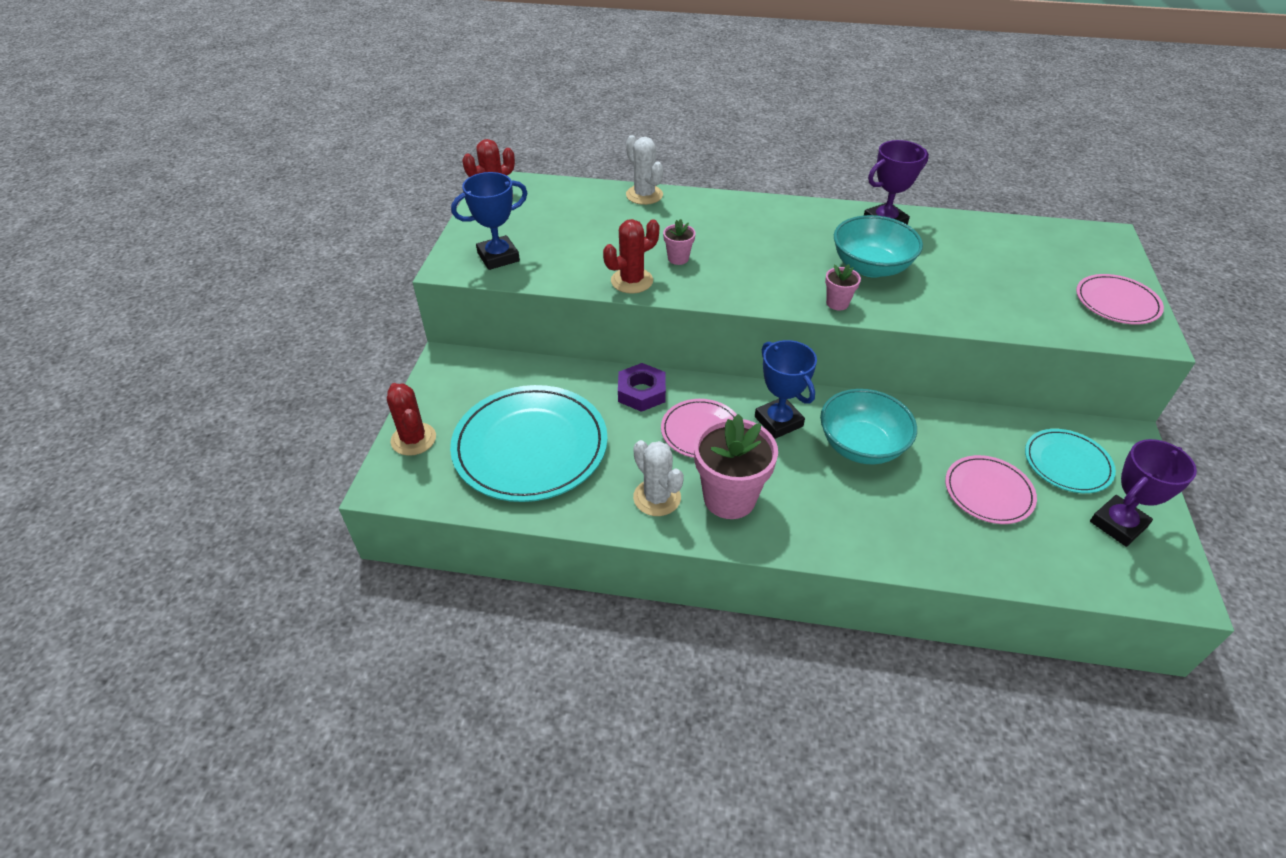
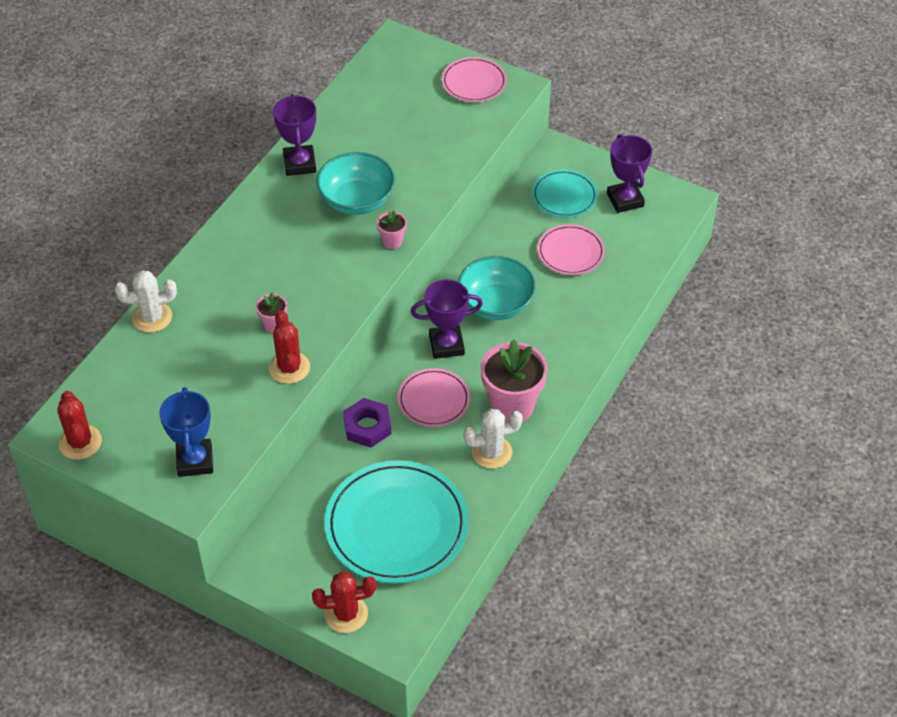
camera: 70 degrees left, 5 degrees up
(778, 421) = (446, 345): blue trophy -> purple trophy

